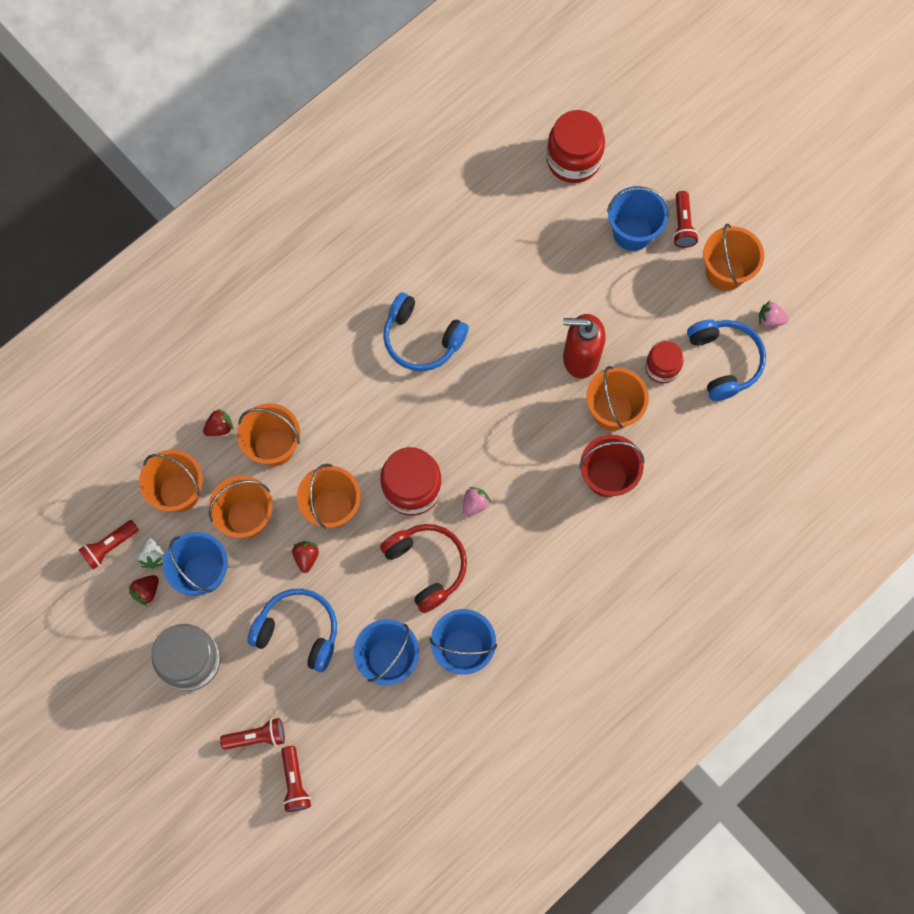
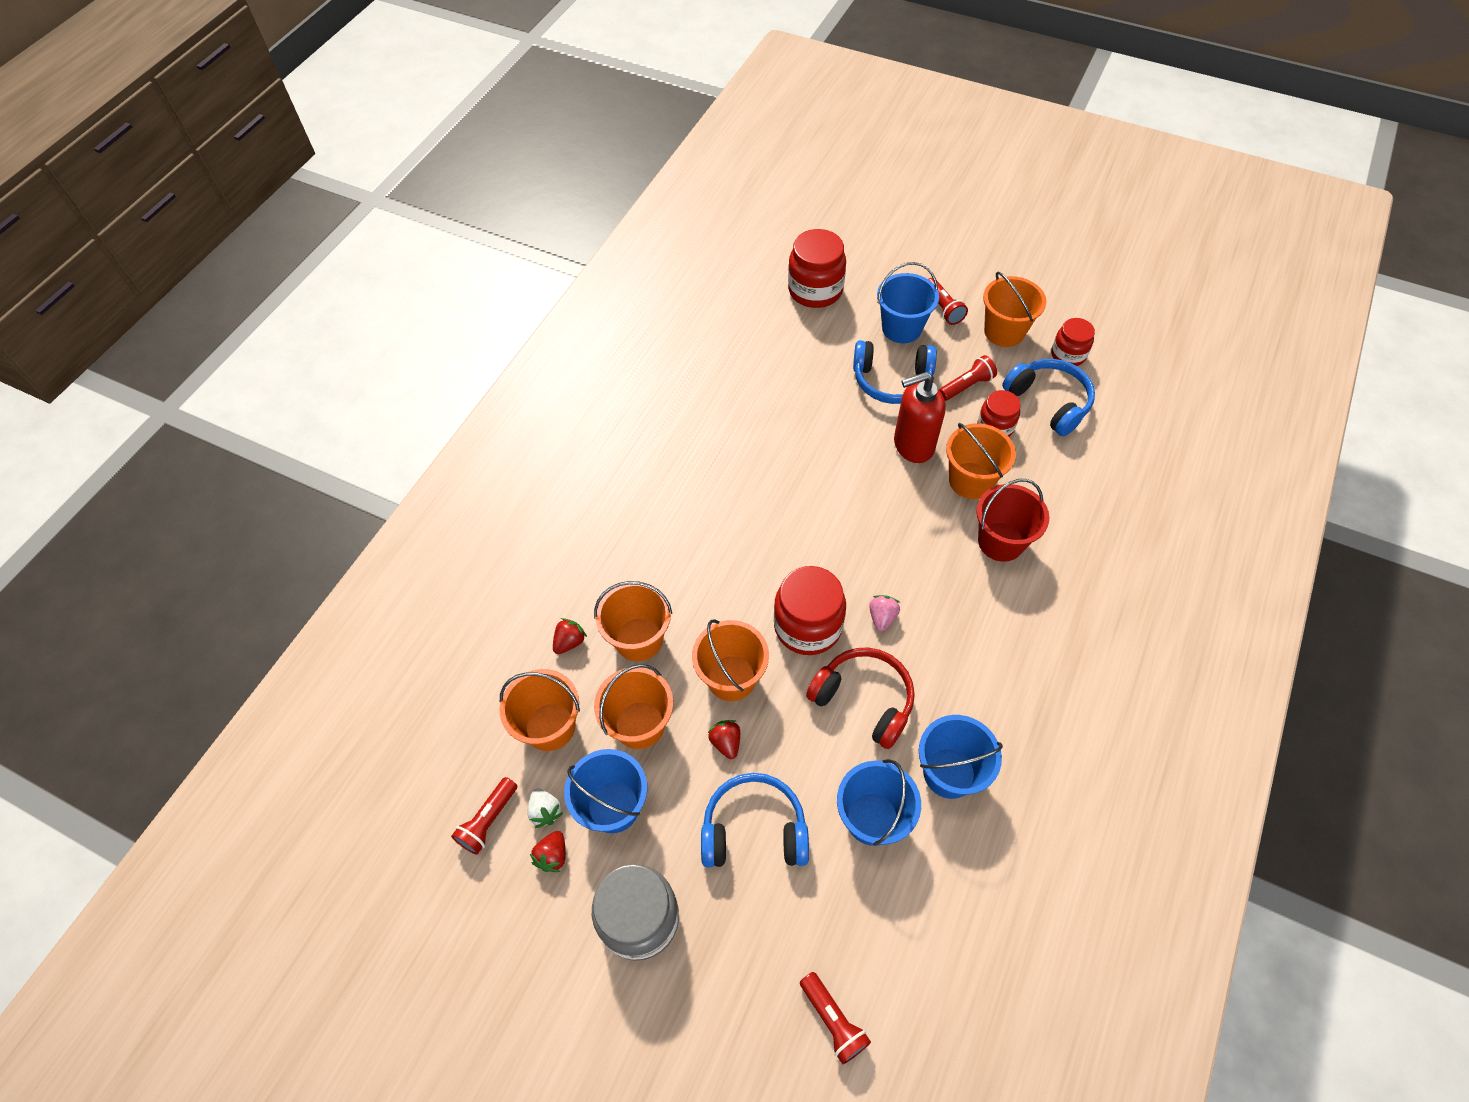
camera: 20 degrees left, 15 degrees down
(257, 737) = (760, 981): red flashlight -> red flashlight (966, 386)
(421, 339) = (748, 483): blue headphones -> blue headphones (892, 381)
(770, 319) = (1068, 355): pink strawberry -> red jar

